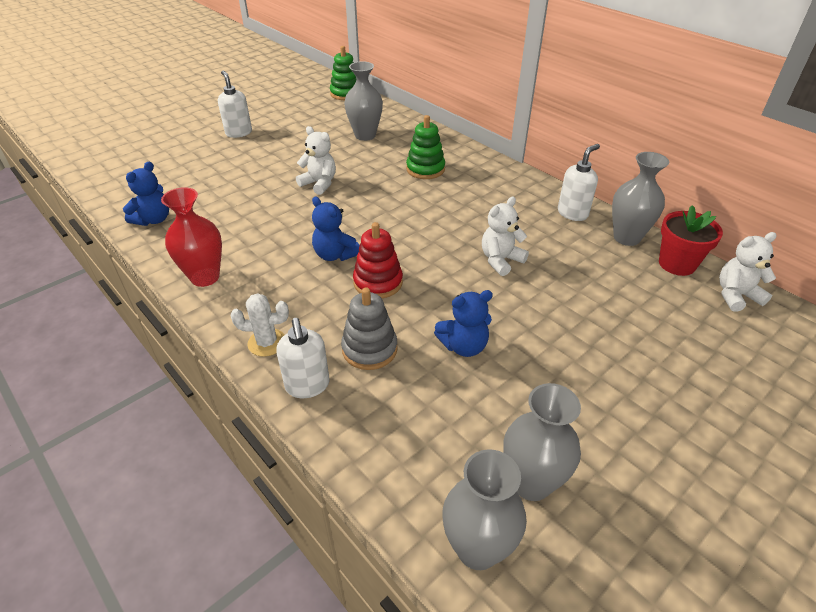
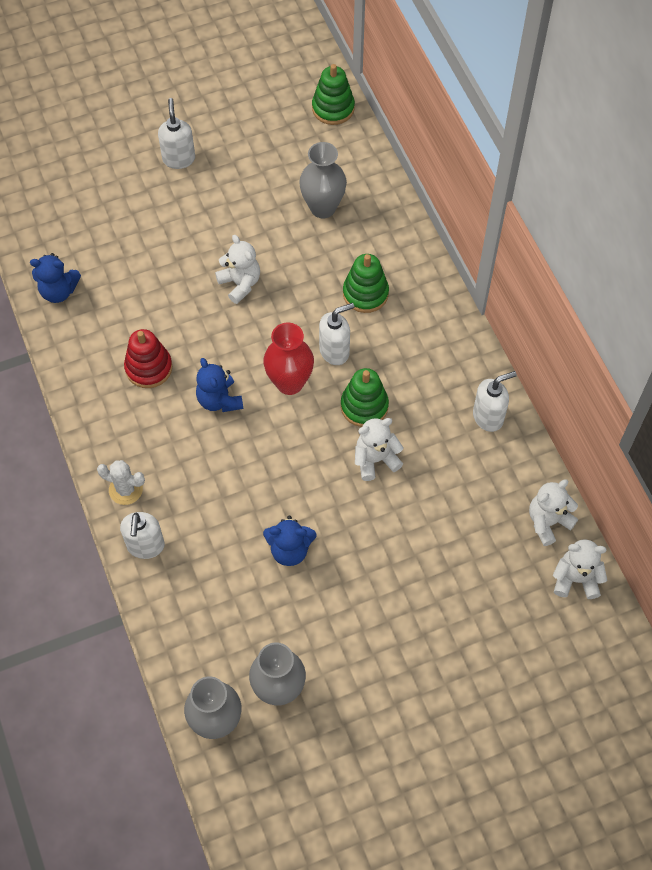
camera: 20 degrees right, 20 degrees up
(153, 219) = (59, 291): blue teddy bear -> blue teddy bear turned 45 degrees clockwise
(205, 277) = (91, 391): red vase -> red vase (289, 383)
(369, 349) = (209, 526): grey stacking toy -> none
(378, 282) = (246, 450): red stacking toy -> red stacking toy (149, 368)
(421, 204) = (334, 351): none -> white soap dispenser
(467, 230) = (364, 406): none -> green stacking toy
(626, 237) = (522, 470): grey vase -> none
(677, 264) = (548, 522): red flower pot -> white teddy bear

